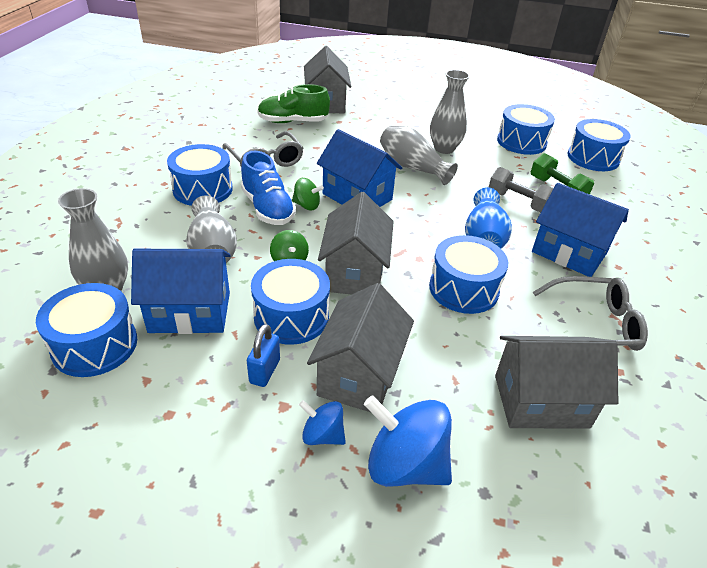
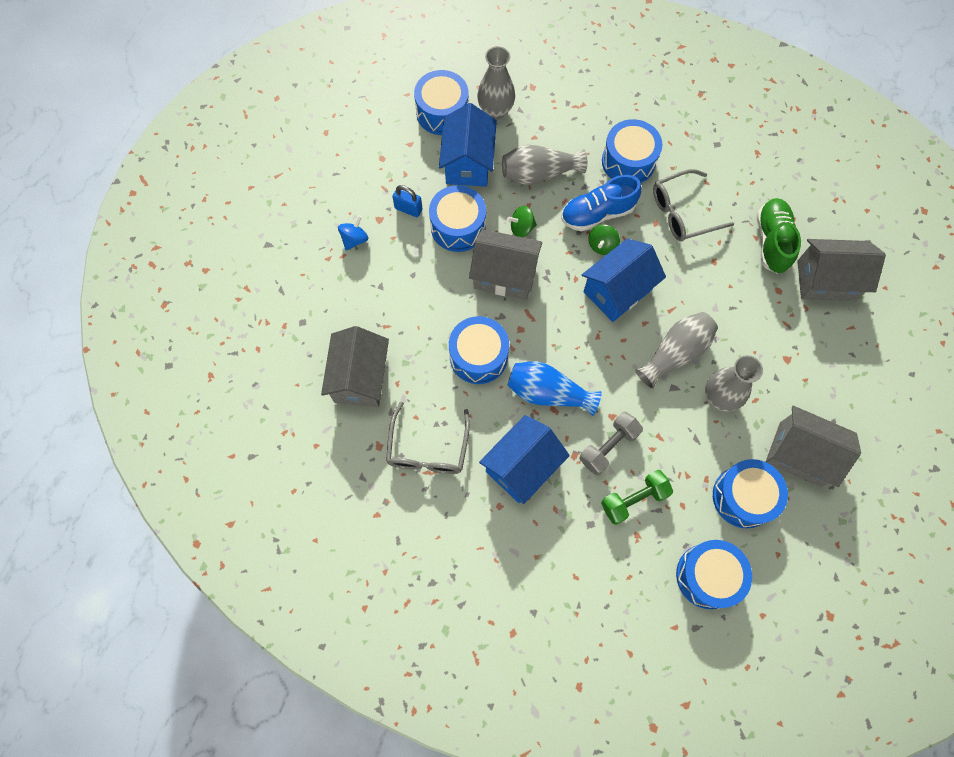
camera: 100 degrees right, 30 degrees up
(359, 375) = (398, 265): grey house -> grey house (800, 454)
(405, 464) = (327, 282): blue spinning top -> none

